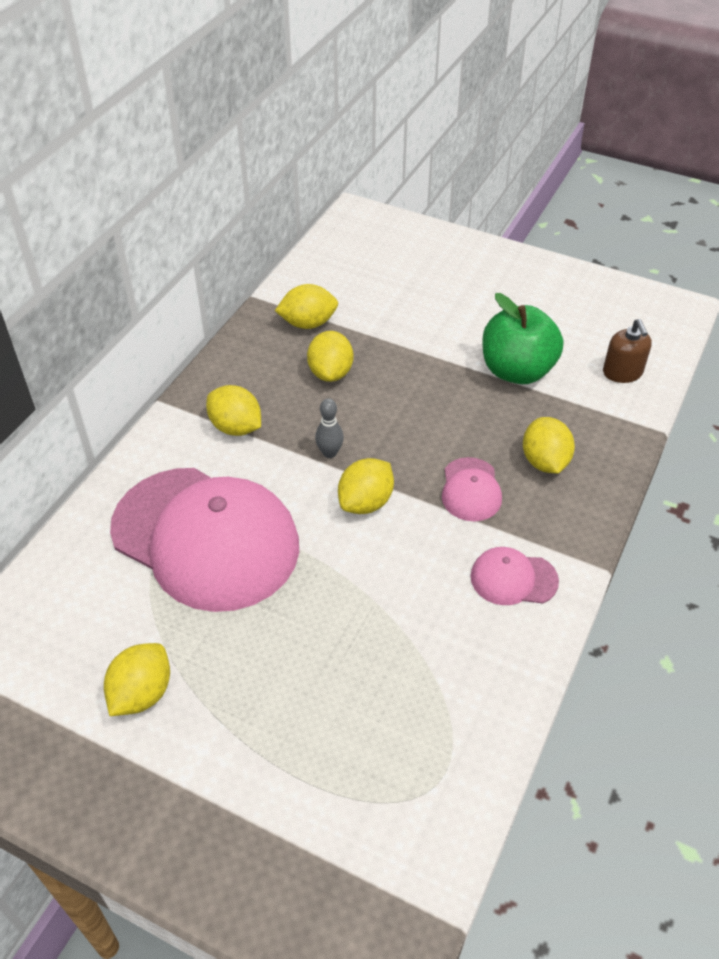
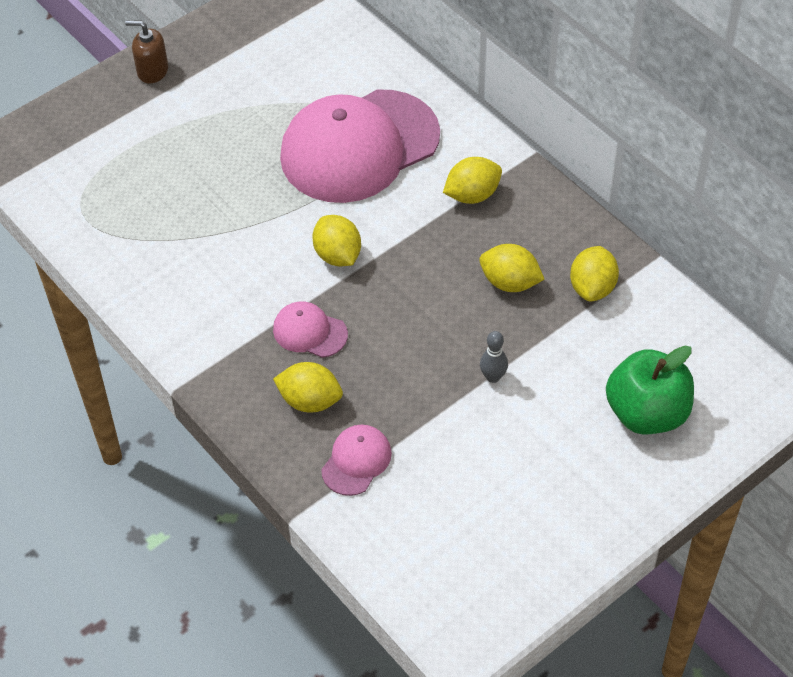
camera: 115 degrees right, 5 degrees up
(142, 693) = (245, 84): yellow lemon -> none
(329, 453) = (406, 249): grey bowling pin -> grey bowling pin (493, 377)
(513, 579) = (205, 322): pink cap -> pink cap (356, 461)
(517, 371) = (437, 434): green apple -> green apple (646, 413)
(622, 372) = (387, 527): brown soap dispenser -> brown soap dispenser (152, 71)

